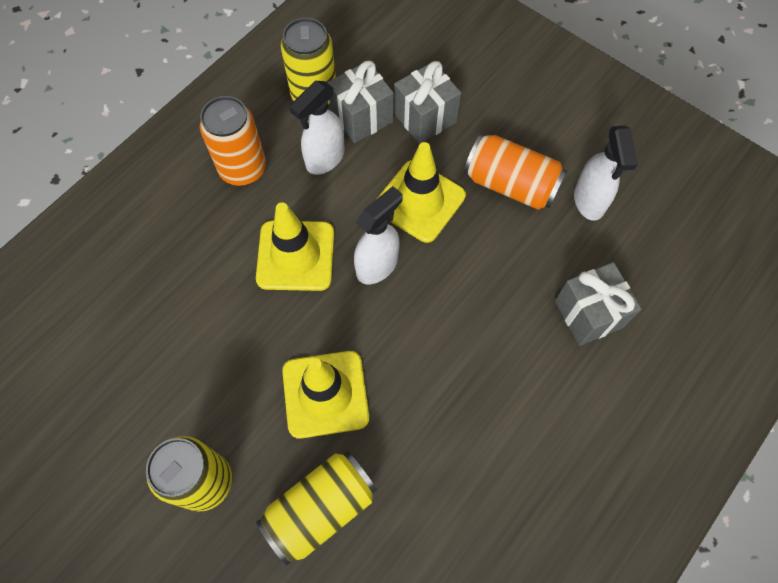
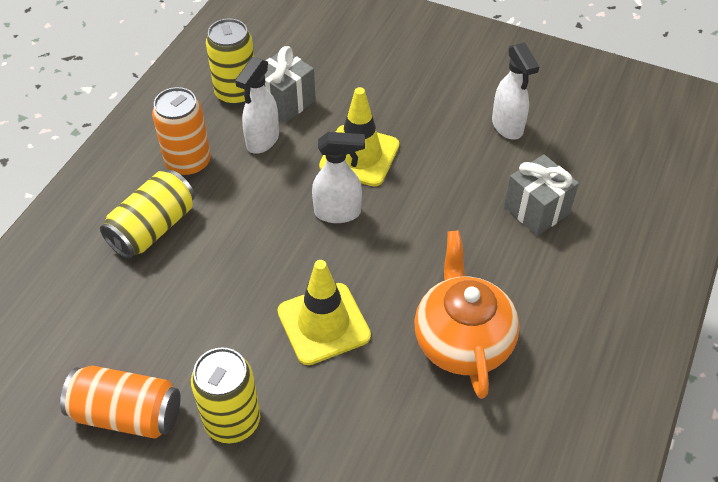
camera: 15 degrees left, 15 degrees down
(295, 255) = (260, 221): yellow traffic cone -> none
(320, 508) = (349, 416): yellow can -> yellow can (153, 228)
(377, 265) = (338, 212): white spray bottle -> white spray bottle turned 60 degrees clockwise
(425, 118) = (343, 92): grey gift -> none
(461, 451) = (462, 340): none -> orange teapot
(510, 184) = (435, 127): orange can -> orange can (127, 414)

